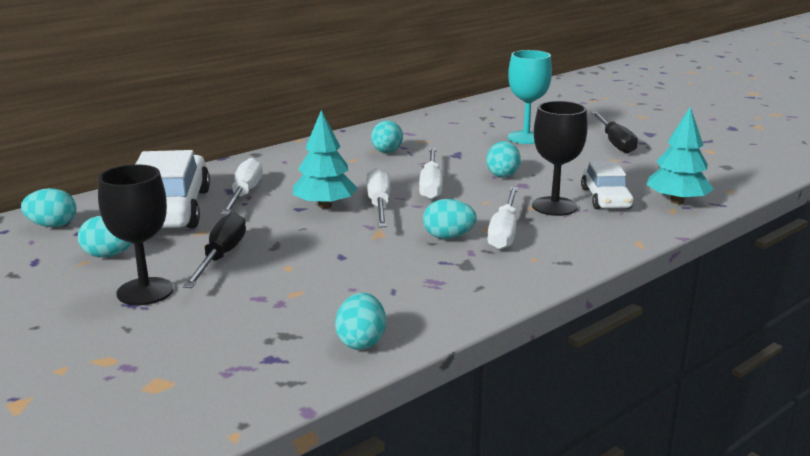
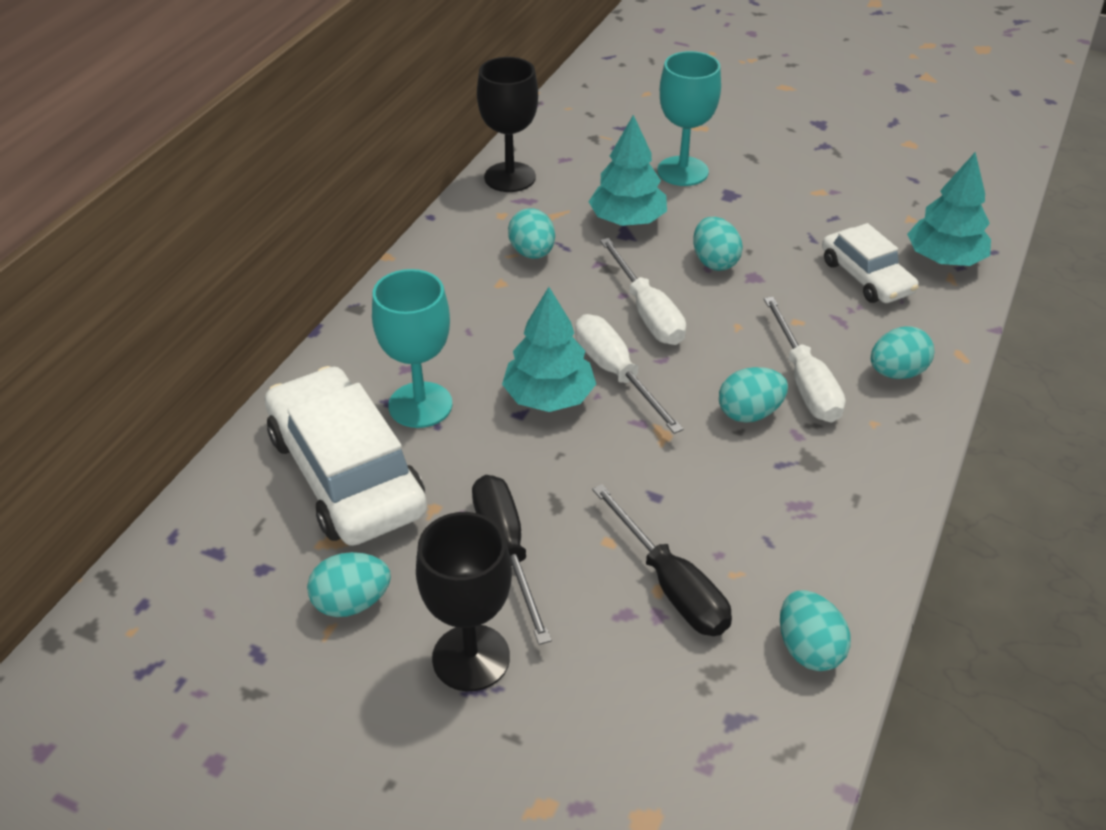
camera: 25 degrees left, 20 degrees up
(52, 225) = (206, 567): turquoise egg -> turquoise egg (896, 372)
(245, 194) = (420, 405): white screwdriver -> turquoise goblet
(464, 150) = (627, 220): none -> turquoise tree
(554, 206) = (822, 311): black goblet -> black goblet (510, 177)
(615, 143) = (795, 155): black screwdriver -> black screwdriver (671, 585)

